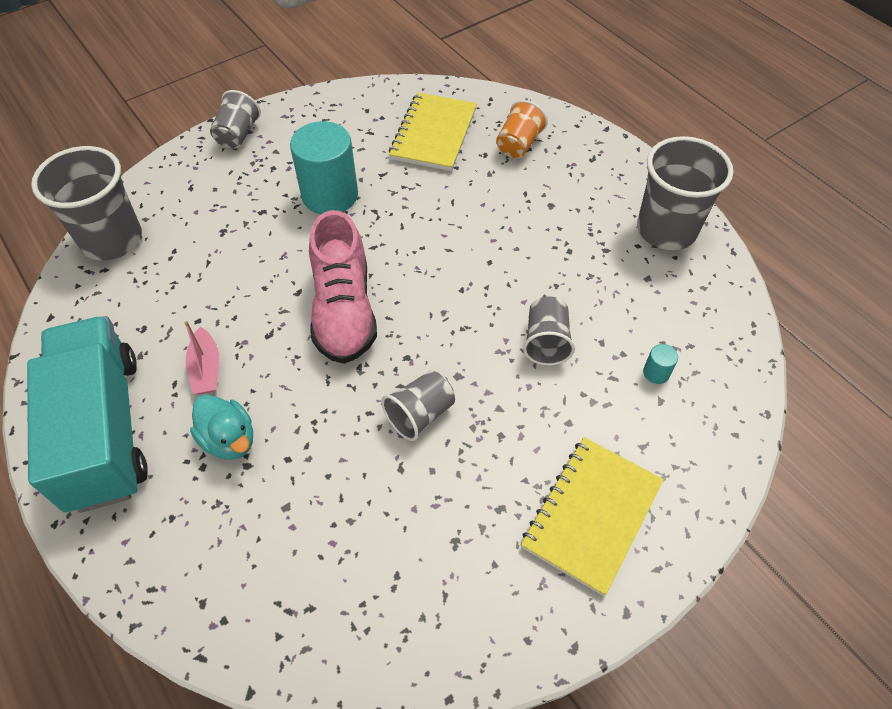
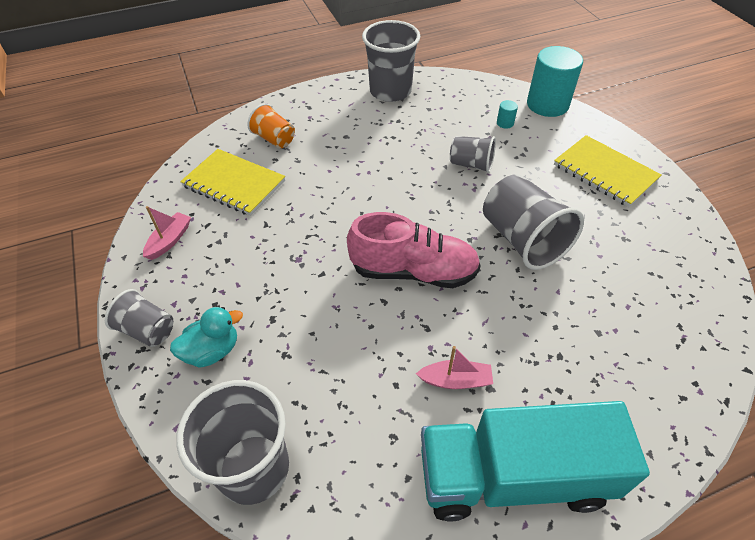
camera: 75 degrees left, 5 degrees down
(229, 439) = (533, 367): turquoise duck -> turquoise duck (212, 351)
(330, 195) = (275, 264): turquoise cylinder -> turquoise cylinder (547, 104)
(342, 114) = (169, 240): none -> pink boat
(420, 414) = (523, 240): grey cup -> grey cup, size x1.75

